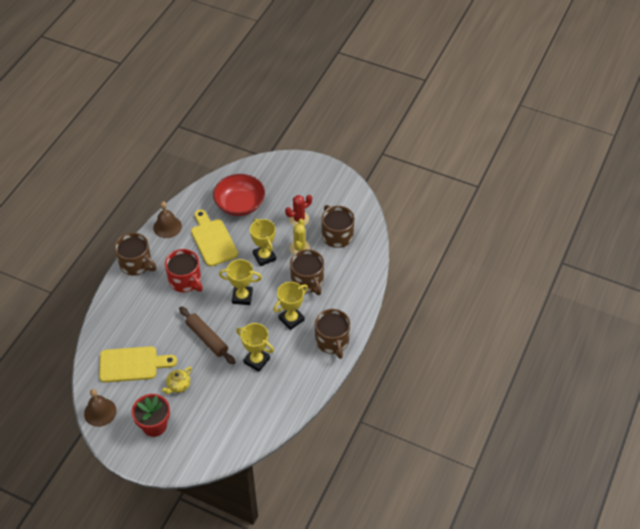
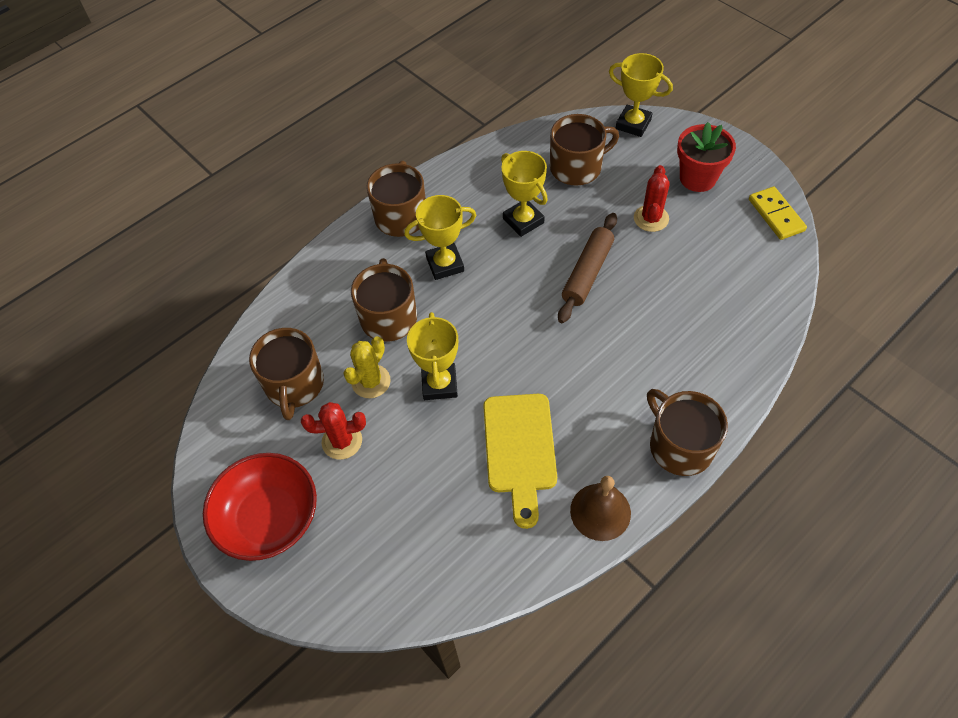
camera: 155 degrees left, 5 degrees up
(100, 412) = (776, 215): brown bell -> yellow domino
(132, 364) = (716, 267): yellow cutting board -> none
(178, 386) = (651, 218): yellow teapot -> red cactus
(185, 281) = (595, 382): red mug -> none
(207, 338) = (587, 273): brown rolling pin -> brown rolling pin turned 45 degrees clockwise
(236, 410) = (577, 167): none -> brown mug
(240, 204) = (437, 516): red bowl -> red bowl (269, 518)
(242, 297) = (507, 323): yellow trophy -> yellow trophy (633, 124)

